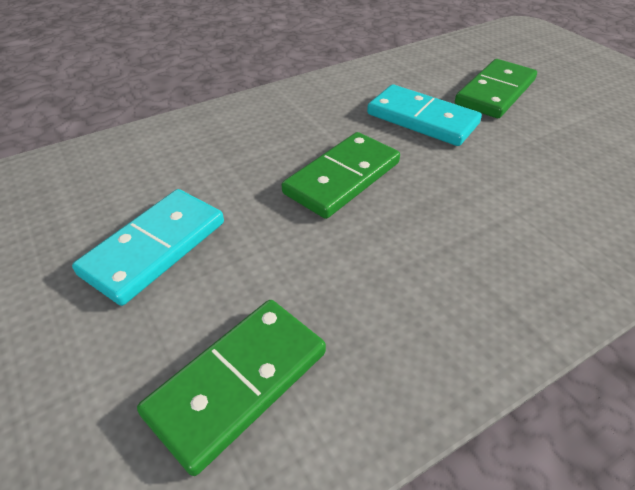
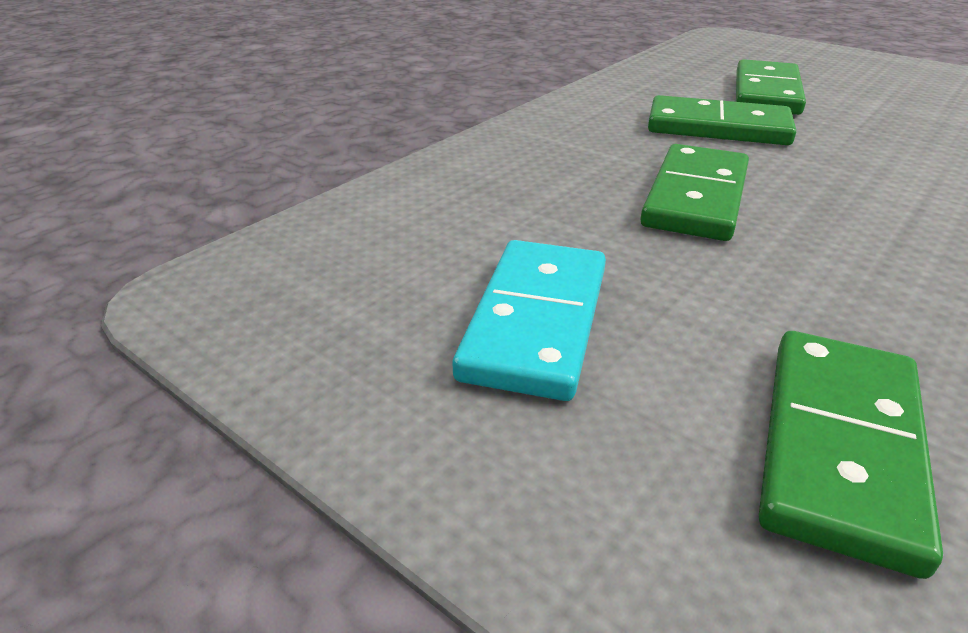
camera: 20 degrees left, 10 degrees down
(422, 119) = (718, 127): turquoise domino -> green domino

